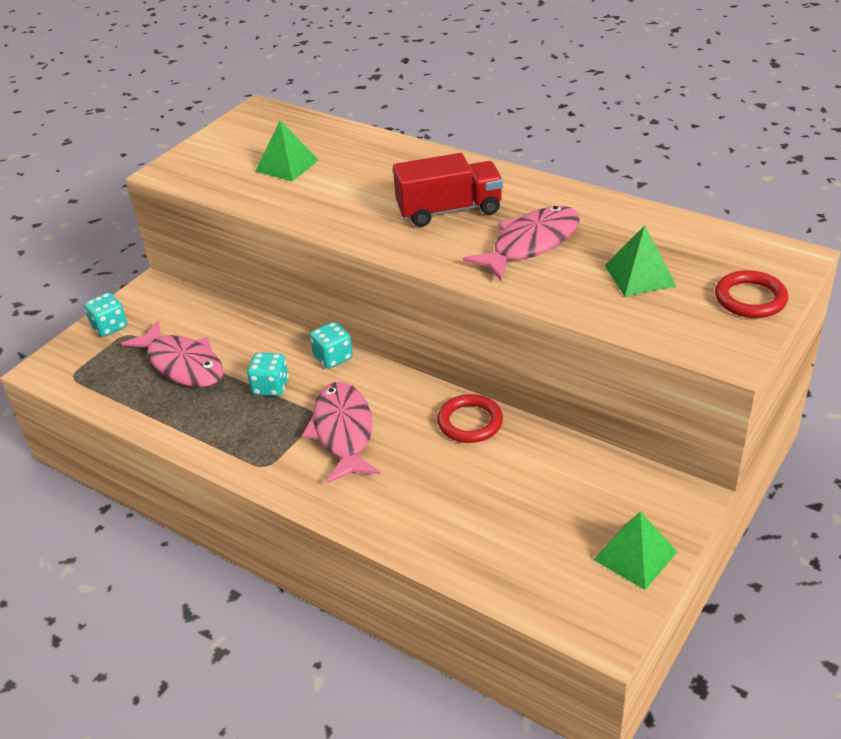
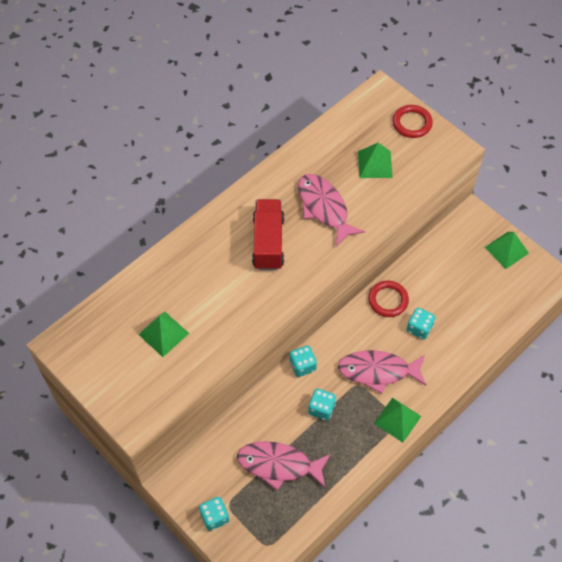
camera: 80 degrees left, 20 degrees up
(183, 364) = (279, 465): pink fish -> pink fish turned 135 degrees counterclockwise
(267, 466) = (397, 419): none -> green pyramid
(431, 465) = (419, 328): none -> turquoise dice

